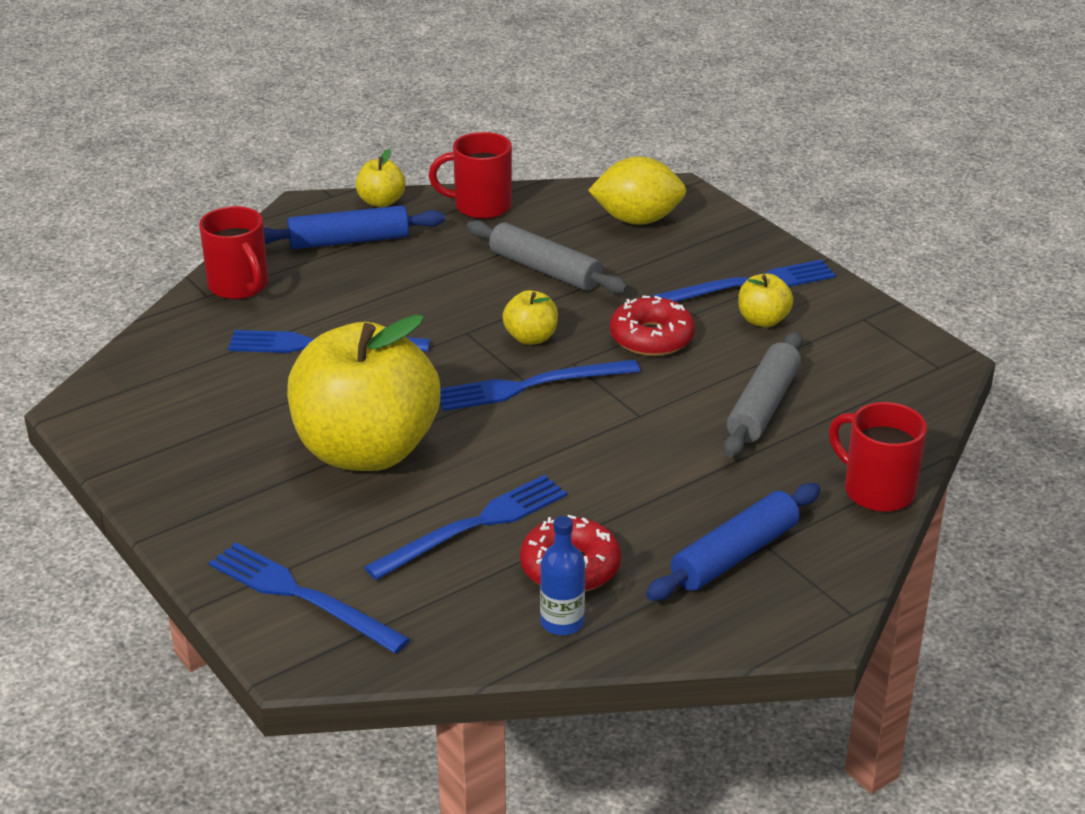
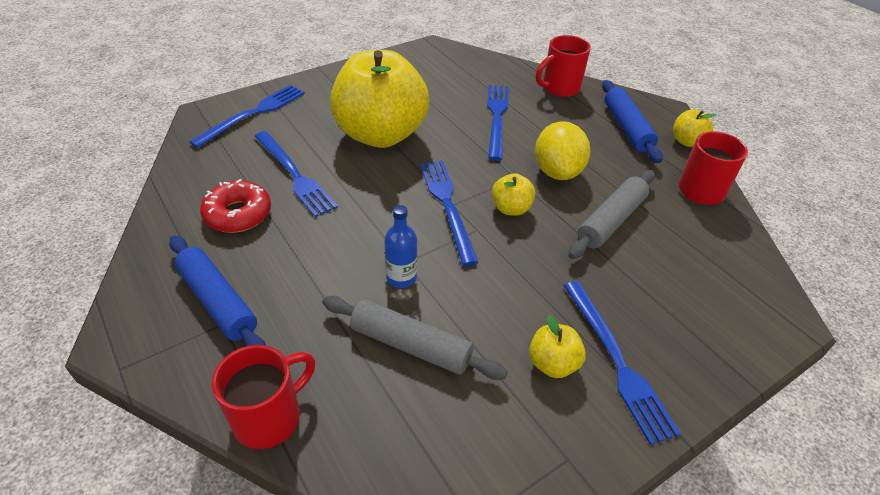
camera: 90 degrees right, 10 degrees up
(562, 622) = (186, 208): blue bottle -> blue bottle (401, 277)
(637, 220) = (715, 285): yellow lemon -> yellow lemon (557, 171)
(651, 338) = (516, 278): red donut -> none

